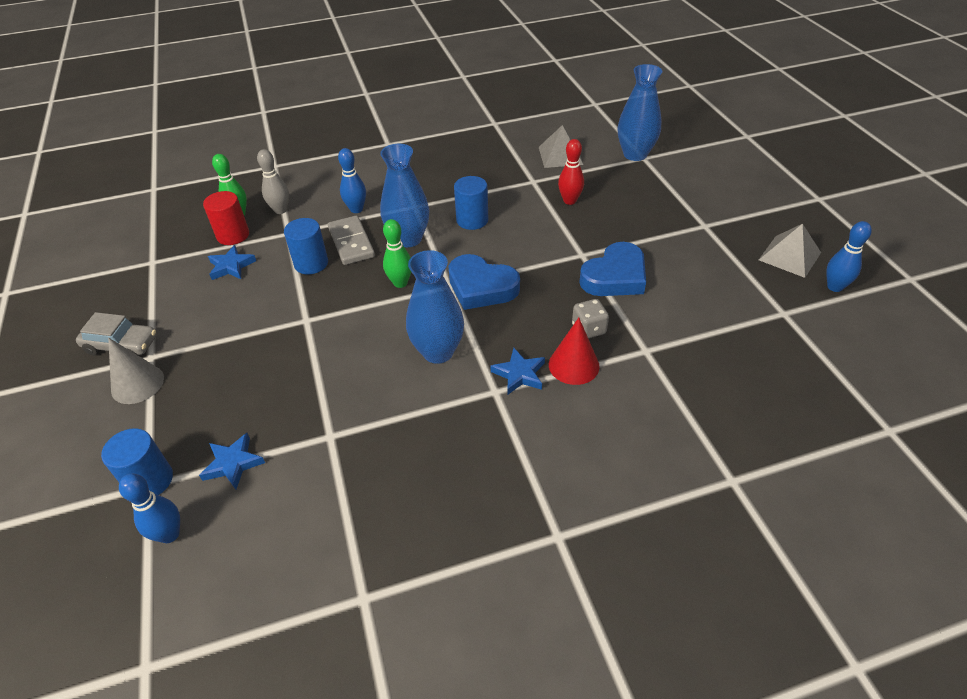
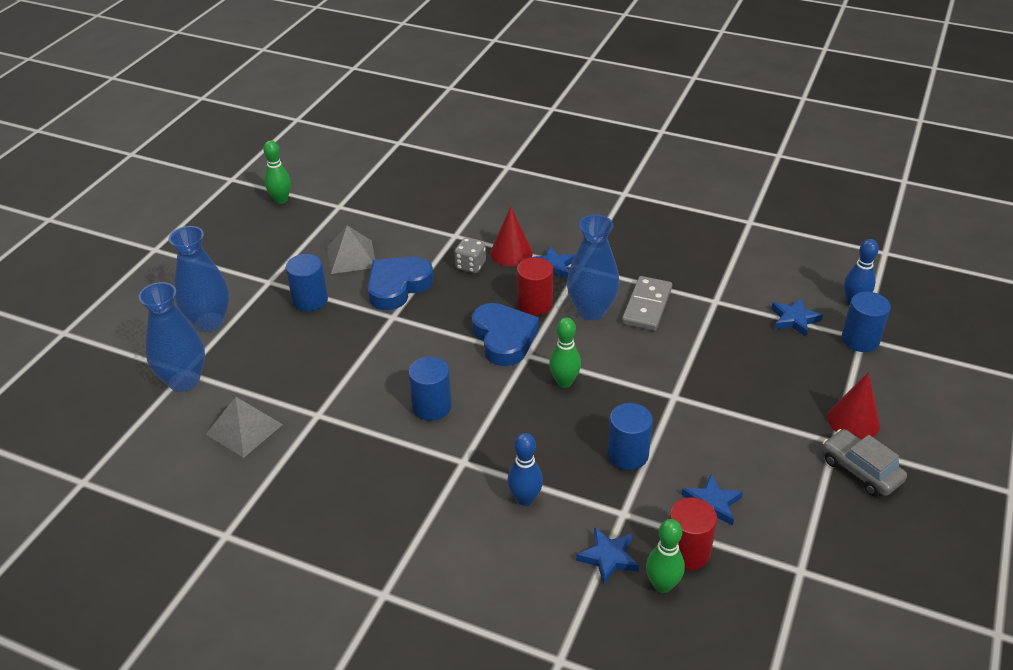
camera: 140 degrees left, 5 degrees down
(137, 384) = (853, 421): grey cone -> red cone
(280, 210) = (608, 557): grey bowling pin -> blue star
(351, 242) = (569, 455): grey domino -> grey domino (647, 306)
(408, 239) = (511, 424): blue vase -> blue vase (209, 322)
(491, 328) = (534, 304): none -> red cylinder
(569, 201) = (323, 370): red bowling pin -> none
(615, 276) = (397, 286): blue heart -> blue heart turned 45 degrees counterclockwise
(654, 231) = (310, 300): none -> blue cylinder
(789, 256) = (264, 229): grey pyramid -> grey pyramid (351, 256)
(834, 287) = (281, 200): blue bowling pin -> green bowling pin

